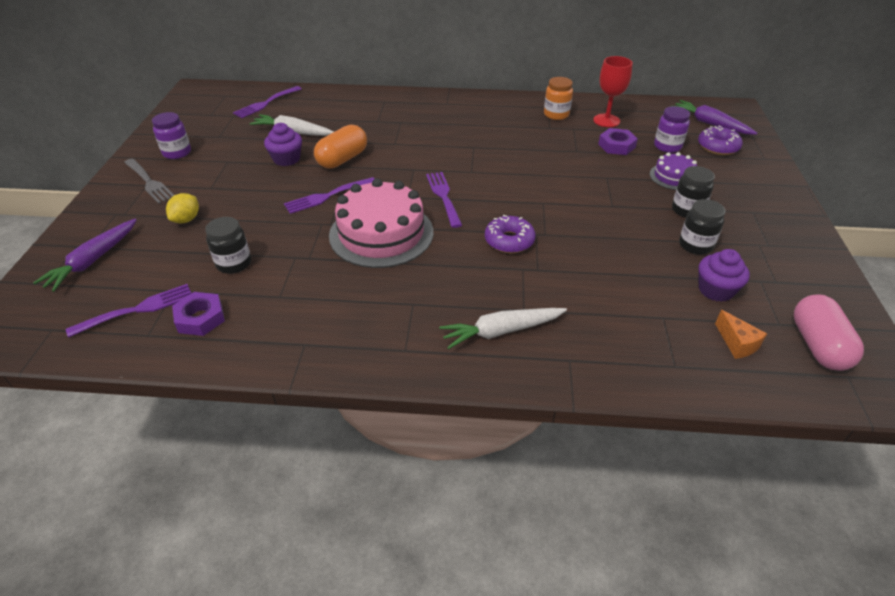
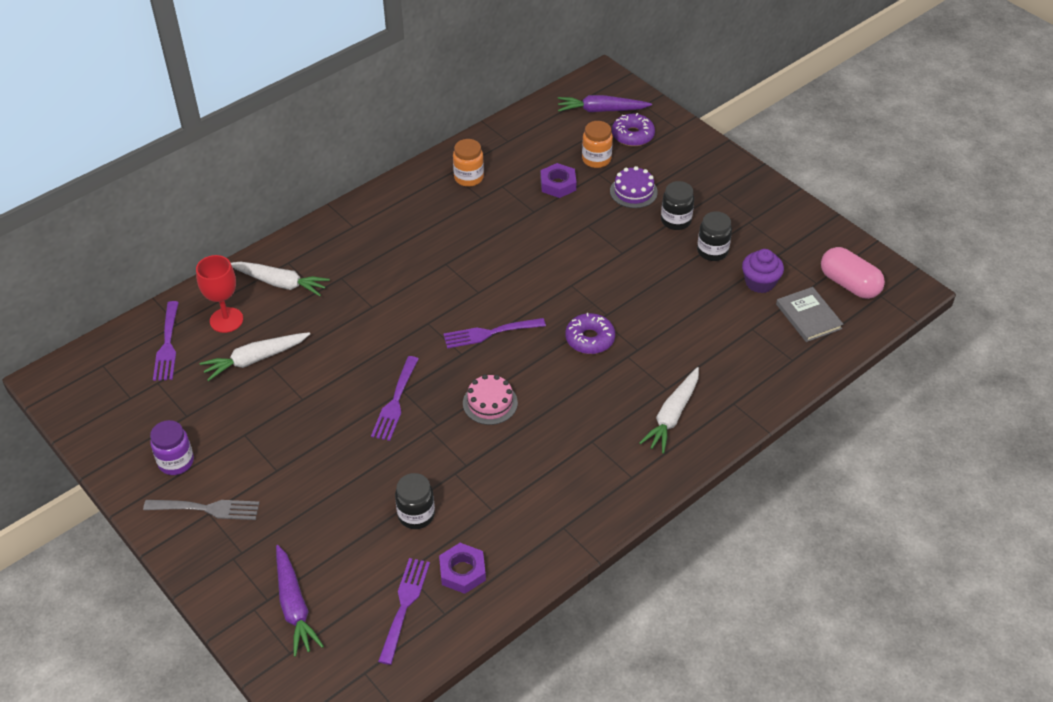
camera: 45 degrees left, 5 degrees up
(186, 219) = (309, 513): yellow lemon -> none
(286, 159) = (298, 392): purple cupcake -> none
(342, 159) = (350, 356): orange capsule -> none
(364, 107) = (280, 283): none -> white carrot
(381, 233) = (490, 403): pink cake -> pink cake, size x0.51
(443, 196) = (489, 333): purple fork -> purple fork turned 45 degrees counterclockwise
(606, 120) = (518, 158): red goblet -> red goblet (226, 320)
(667, 146) = (596, 159): purple jar -> orange jar
(737, 343) = (808, 316): orange cheese -> grey book

